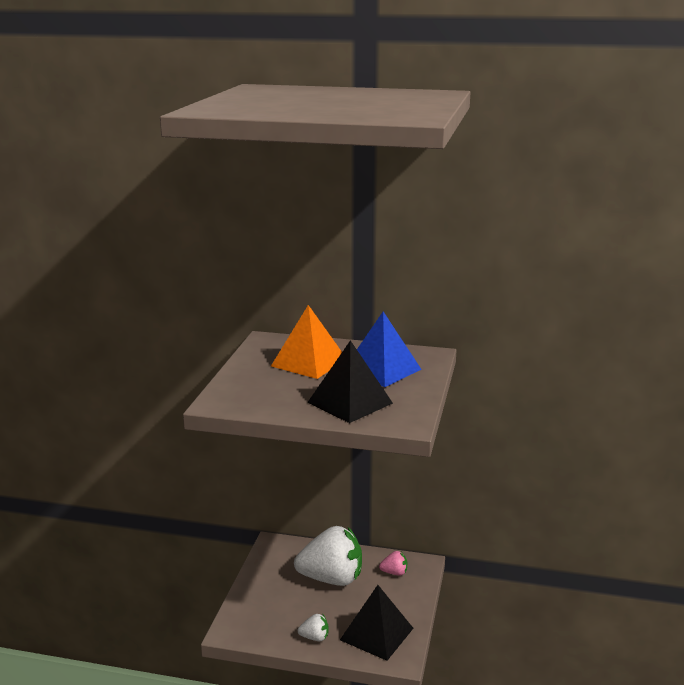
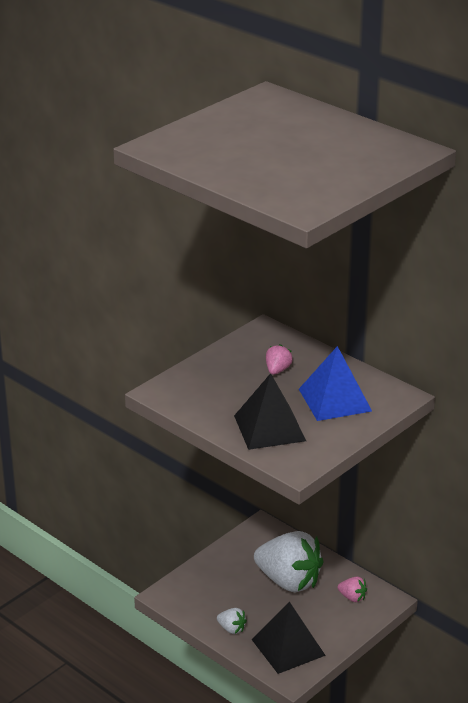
camera: 30 degrees right, 10 degrees up
(309, 362) = (277, 370): orange pyramid -> pink strawberry

